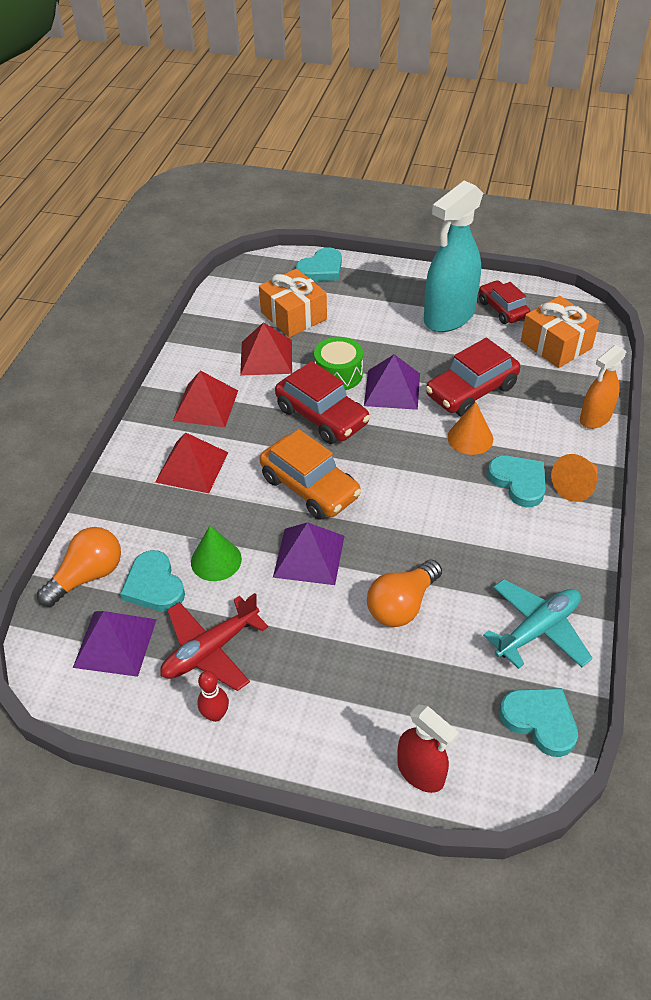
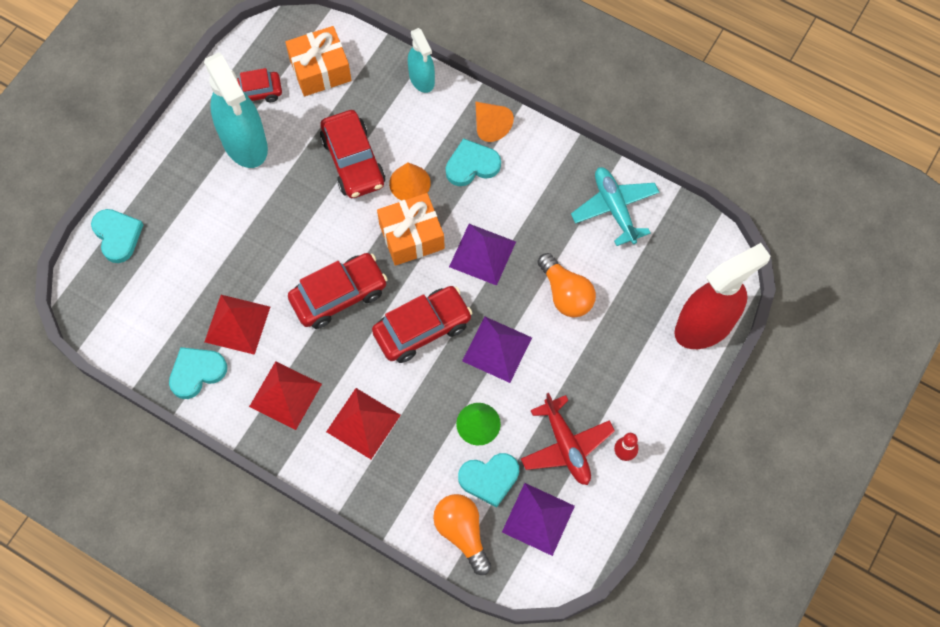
camera: 75 degrees left, 20 degrees up
(293, 316) = (183, 283): orange gift -> orange gift (411, 236)
(310, 487) = (422, 328): orange car -> red car
(338, 374) = (288, 265): green drum -> none
(392, 389) = (326, 225): purple pyramid -> purple pyramid (482, 254)
(421, 772) = (705, 326): red spray bottle -> red spray bottle, size x1.79
(540, 721) = (687, 236): turquoise heart -> turquoise heart (197, 372)
(595, 418) = (422, 79): orange spray bottle -> turquoise spray bottle

